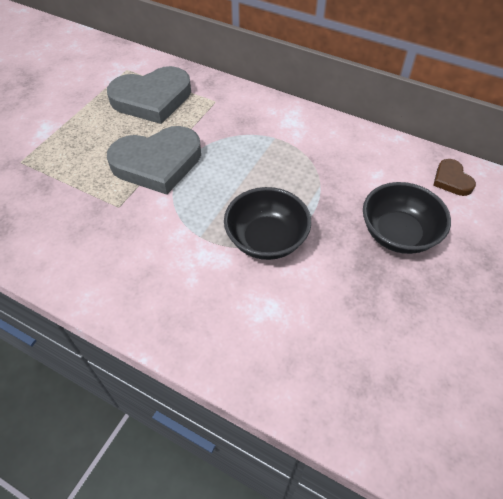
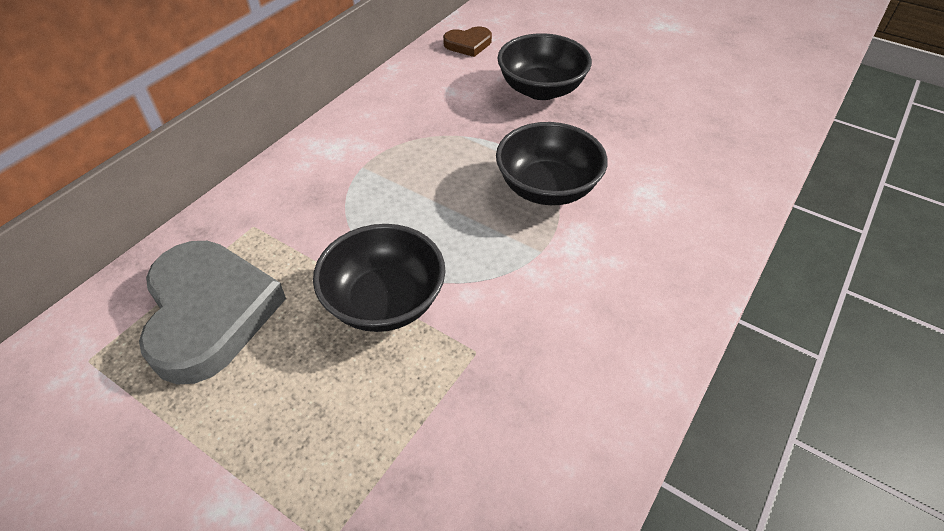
camera: 85 degrees left, 5 degrees down
(157, 163) = (384, 301): grey heart -> black bowl

